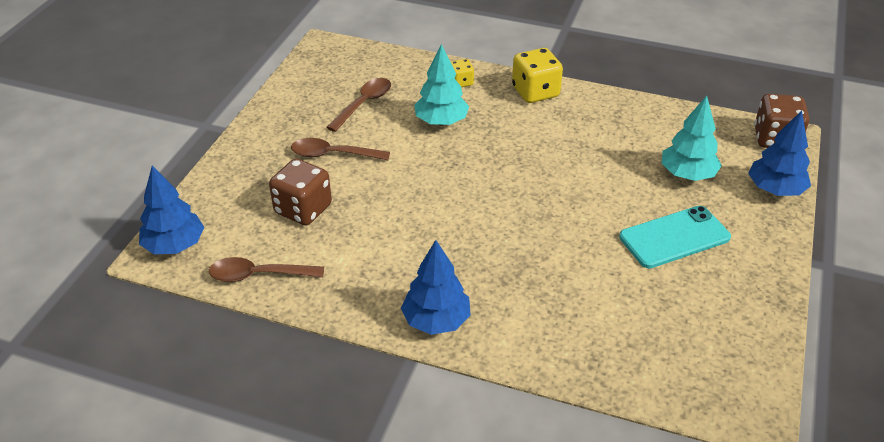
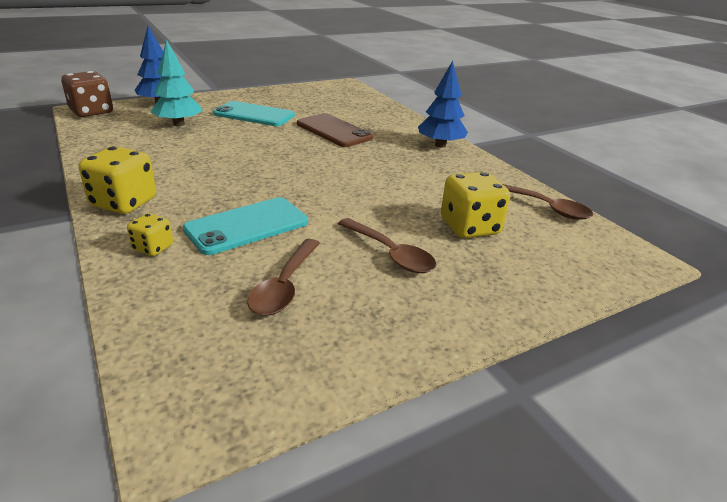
camera: 140 degrees left, 10 degrees down
(175, 246) = (619, 258): blue tree -> none
(303, 209) = (469, 227): brown dice -> yellow dice
(363, 104) = (285, 286): brown spoon -> brown spoon turned 60 degrees counterclockwise
(441, 121) = (247, 226): turquoise tree -> turquoise phone
(563, 266) = (334, 131): none -> brown phone

